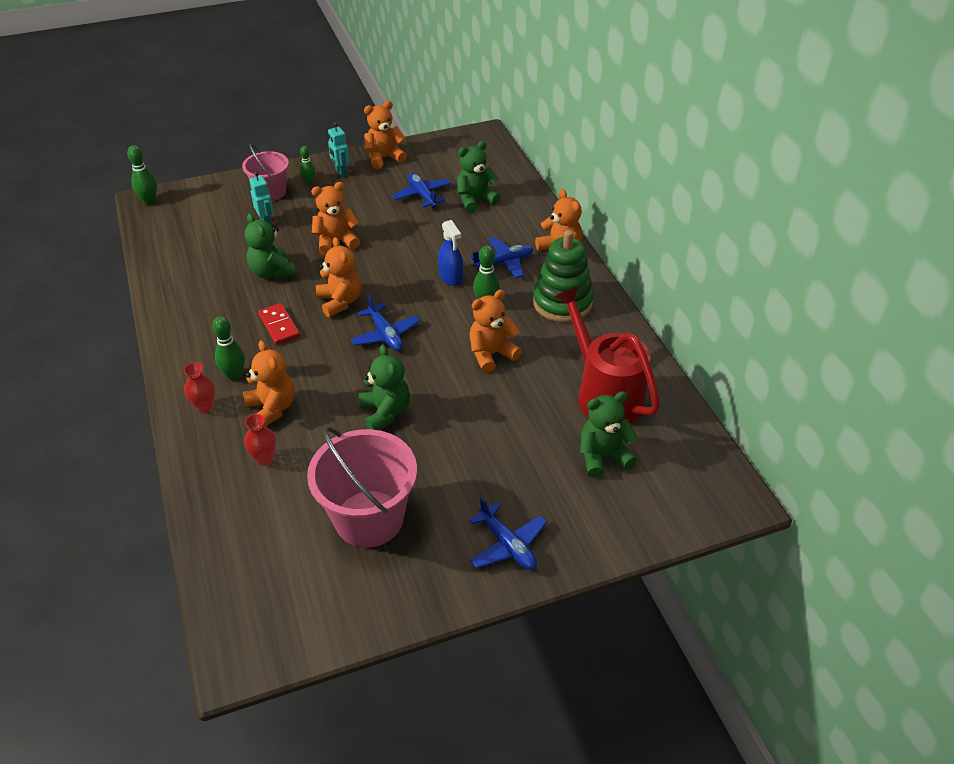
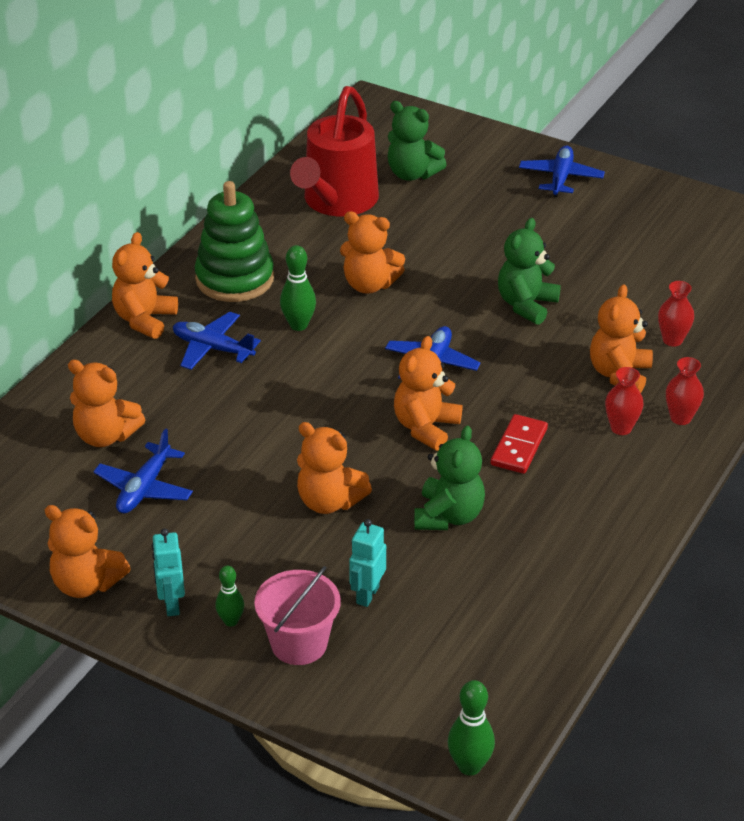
camera: 130 degrees left, 5 degrees down
(234, 375) = (621, 428): green bowling pin -> red vase
(341, 172) = (171, 604): turquoise robot -> turquoise robot turned 150 degrees clockwise
(369, 518) = (637, 250): pink bucket -> none
(450, 277) = (284, 372): blue spray bottle -> none
(475, 200) = (105, 436): green teddy bear -> orange teddy bear

